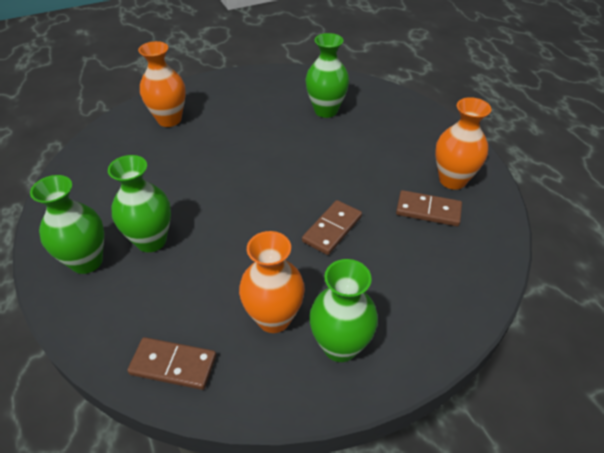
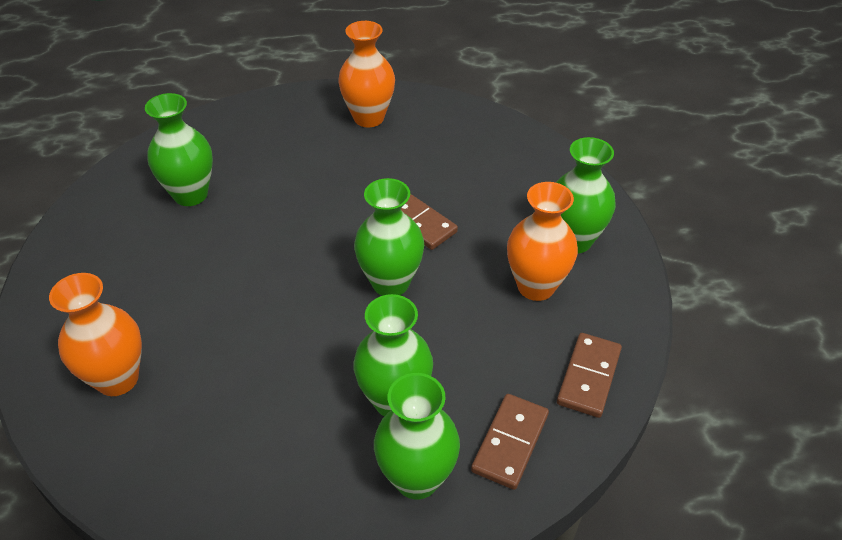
camera: 80 degrees left, 0 degrees up
(262, 222) = (390, 283): none -> green vase
(428, 210) = (409, 145): brown domino -> brown domino (510, 443)

